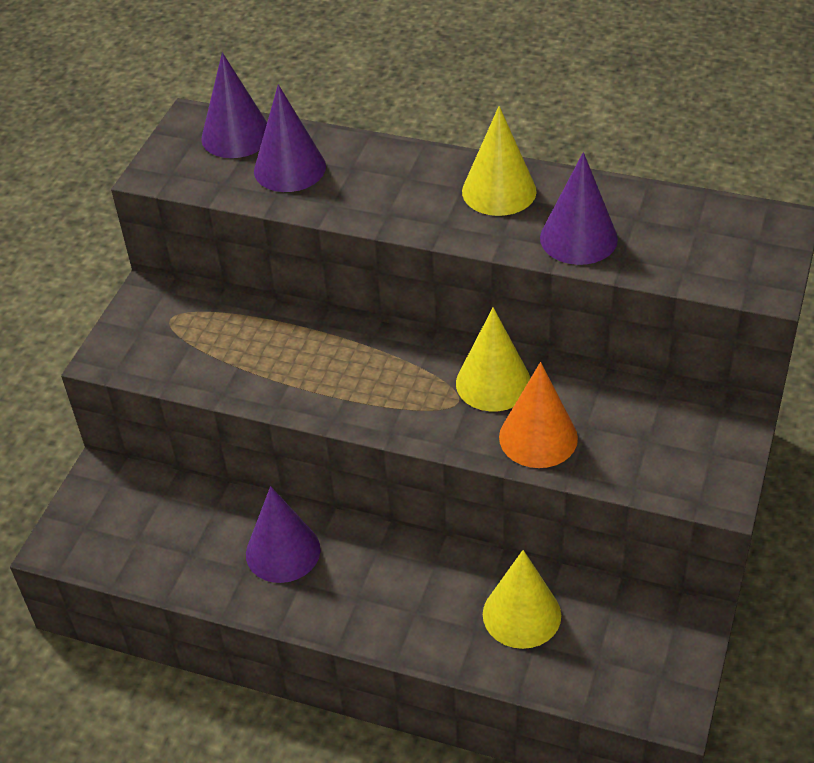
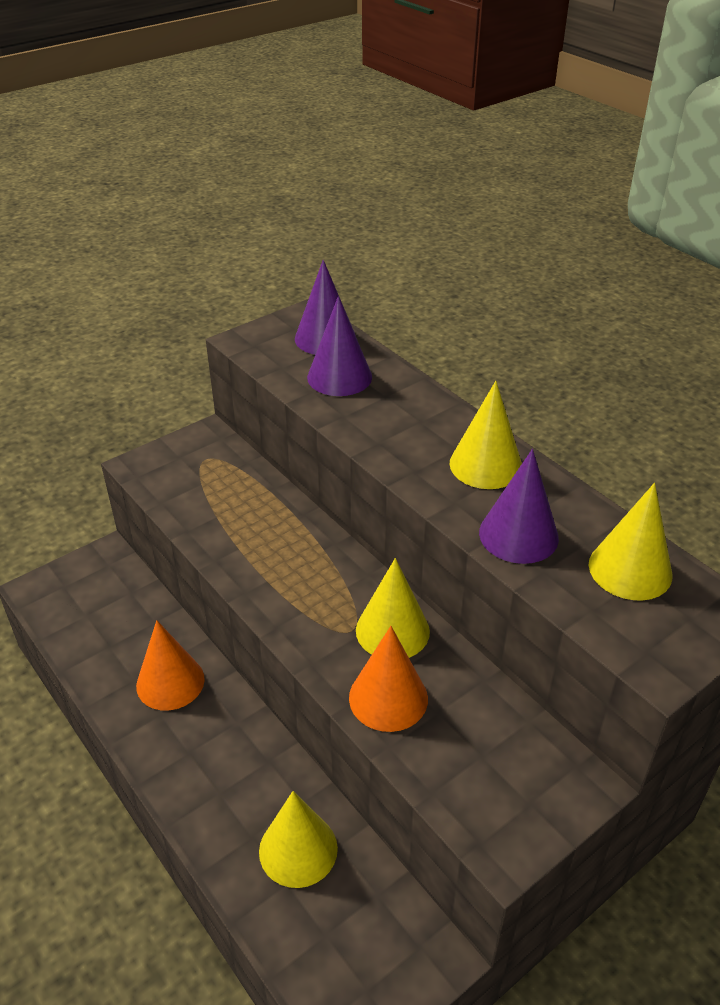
camera: 30 degrees right, 5 degrees down
(283, 551) = (170, 682): purple cone -> orange cone
(685, 224) = (630, 569): none -> yellow cone

